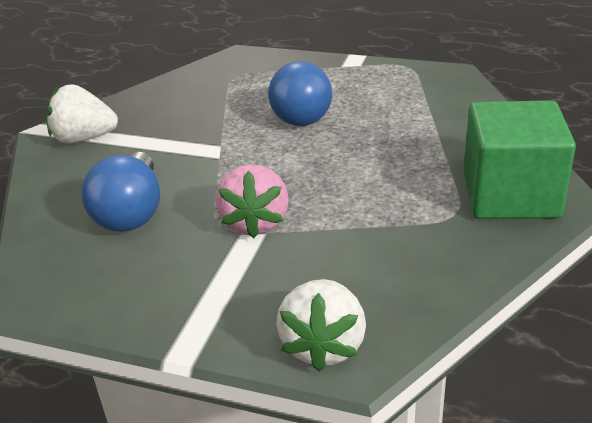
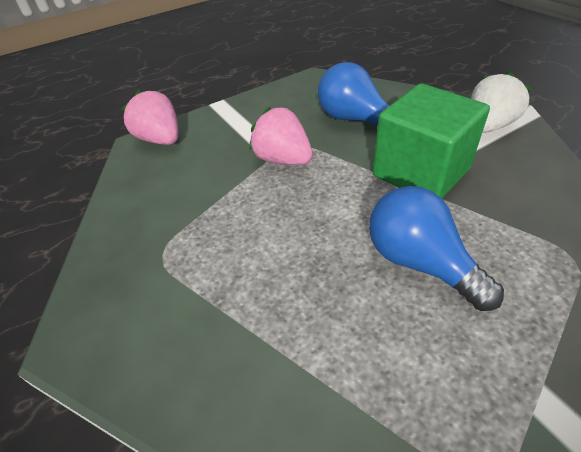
camera: 130 degrees right, 10 degrees up
(323, 345) = (160, 139): white strawberry -> pink strawberry
(510, 195) = (128, 309): green cube -> green cube (421, 172)

